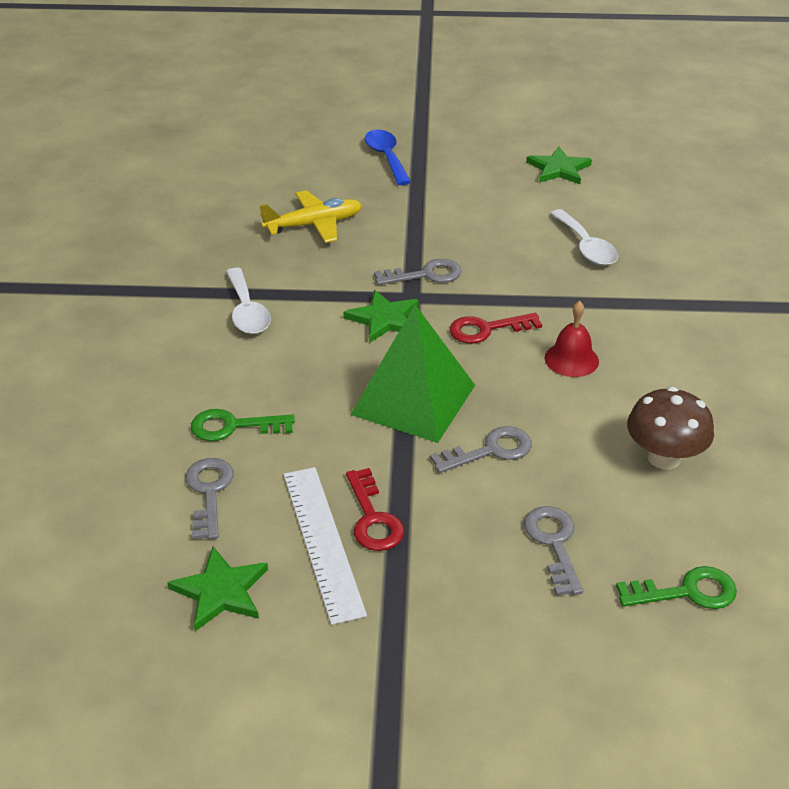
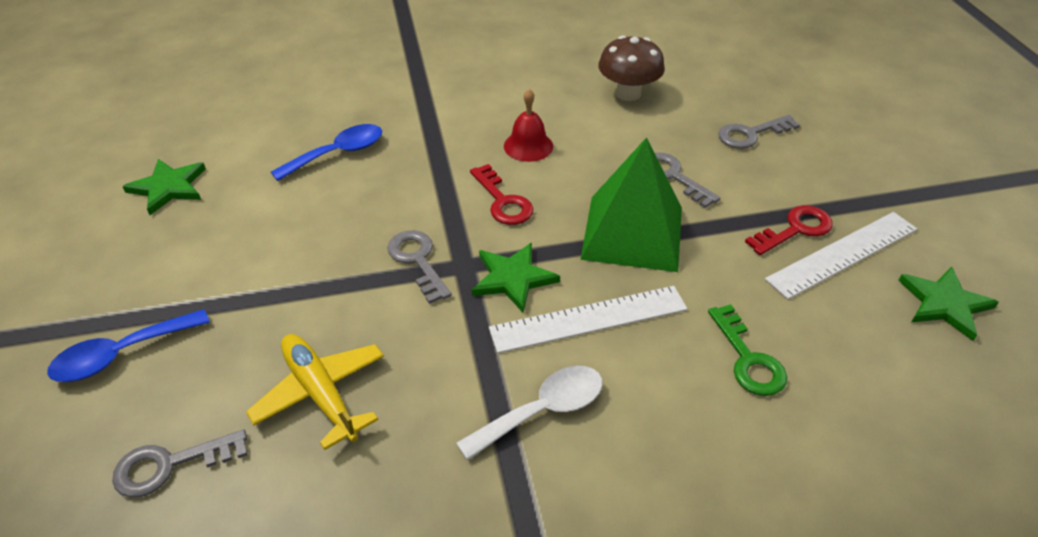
camera: 105 degrees left, 5 degrees up
(209, 492) = (847, 349): grey key -> grey key (170, 465)
(320, 350) = (589, 319): none -> white ruler
(586, 247) = (338, 153): white spoon -> blue spoon
(687, 592) = (751, 79): green key -> none

